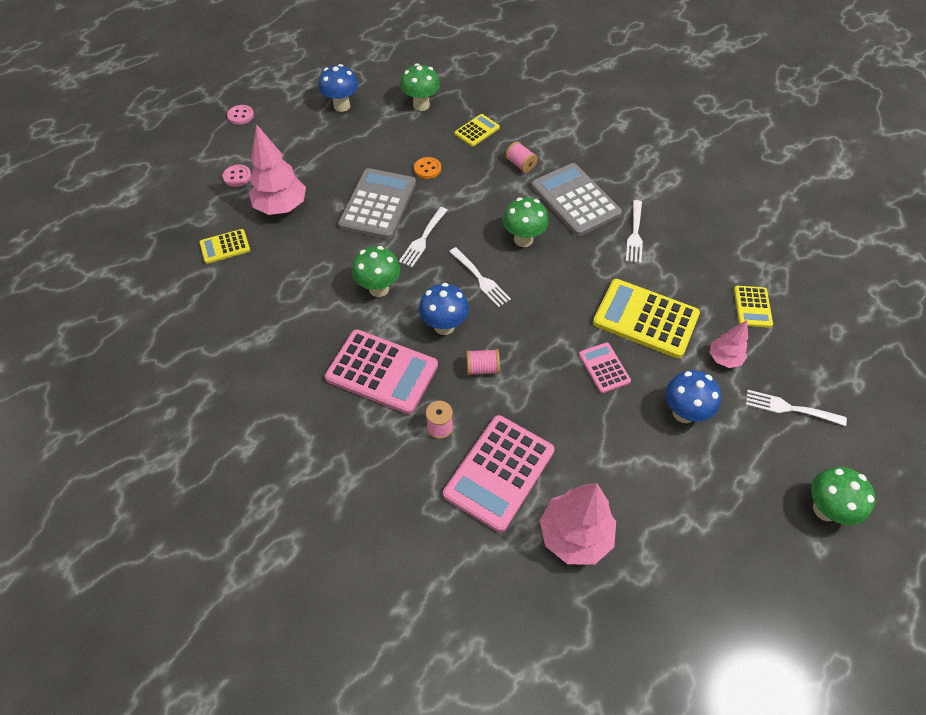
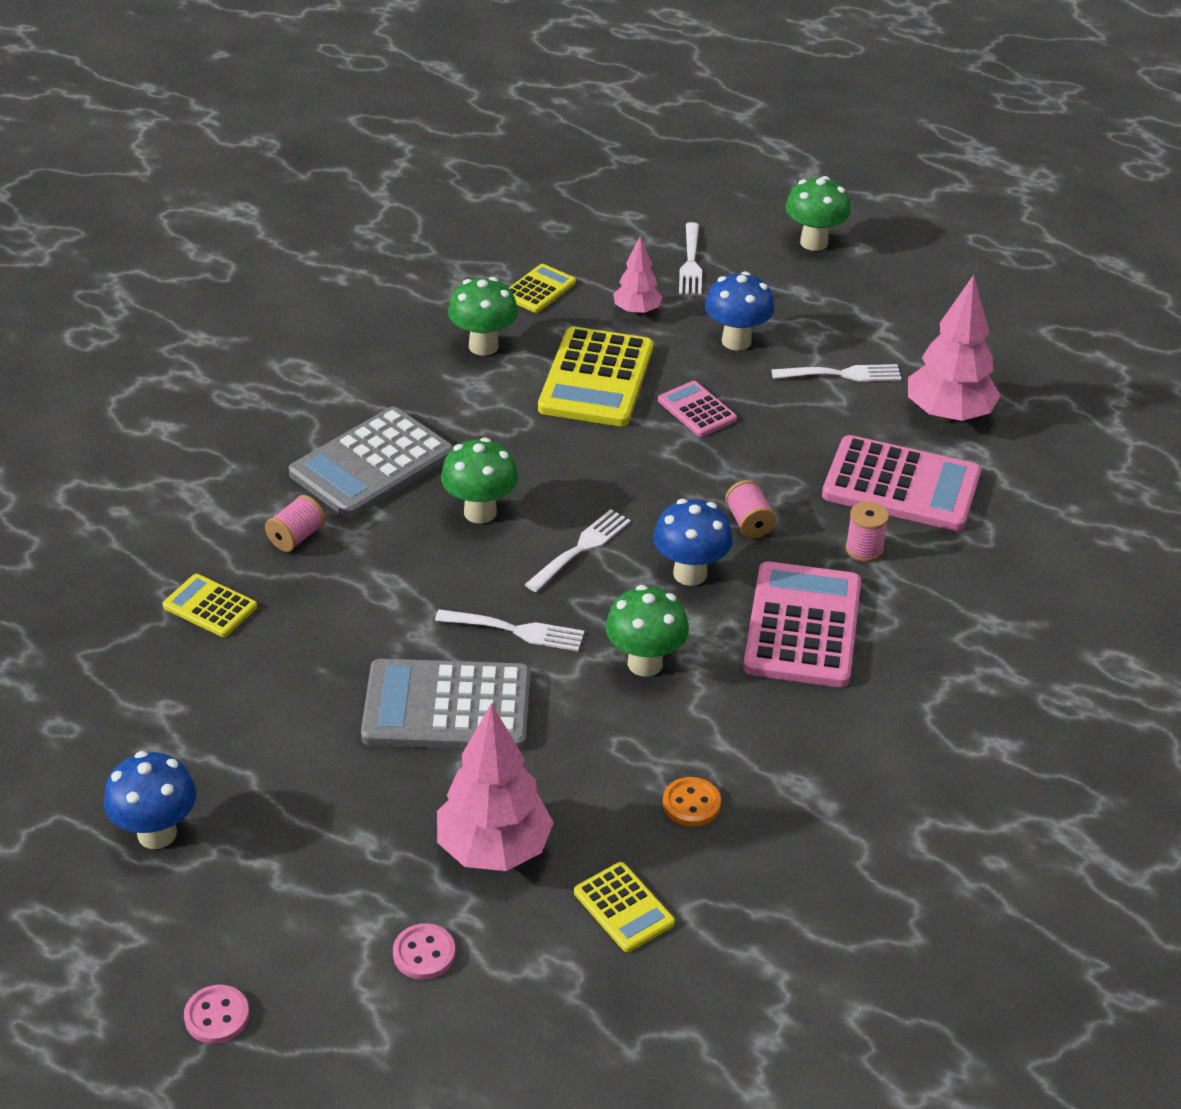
camera: 105 degrees left, 15 degrees down
(421, 105) = (139, 702): green mushroom -> green mushroom (483, 346)
(427, 169) = (334, 657): orange button -> orange button (691, 804)
(604, 368) = (697, 410): pink calculator -> pink calculator turned 90 degrees clockwise
(635, 234) = (433, 397): white fork -> white fork (842, 374)
(752, 307) = (539, 289): yellow calculator -> yellow calculator turned 45 degrees counterclockwise

